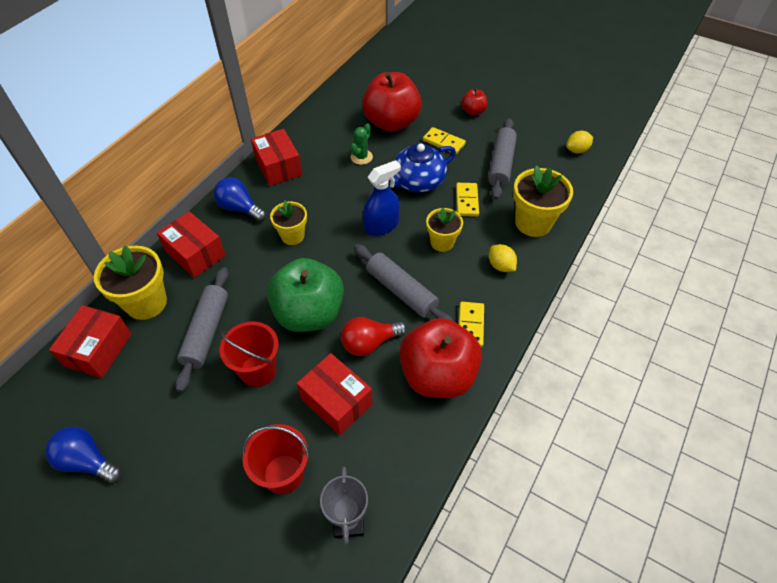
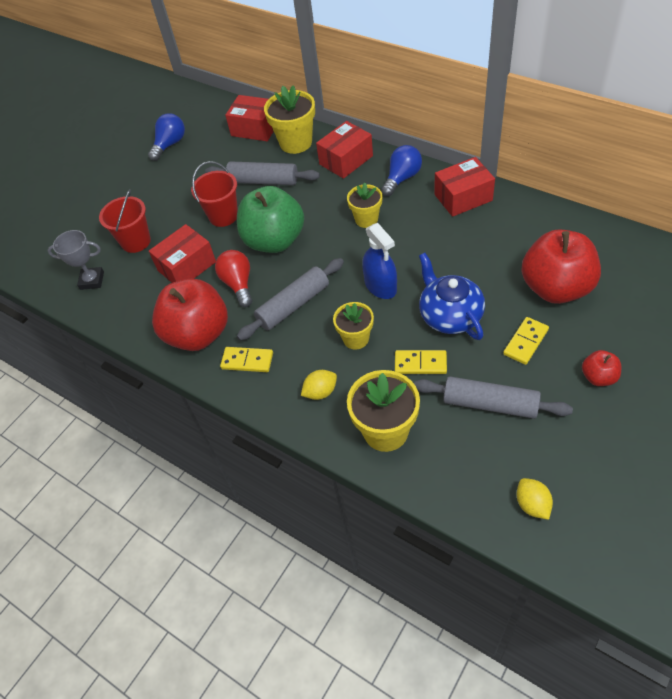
camera: 100 degrees right, 0 degrees up
(361, 157) = (487, 263): green cactus -> none

